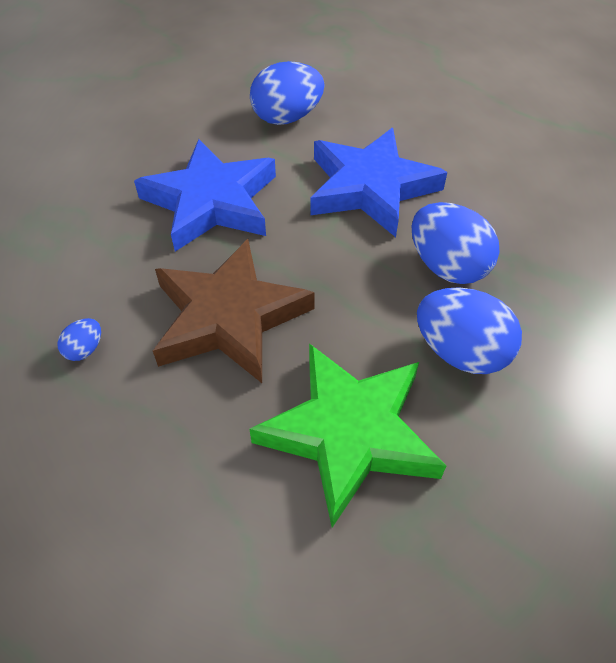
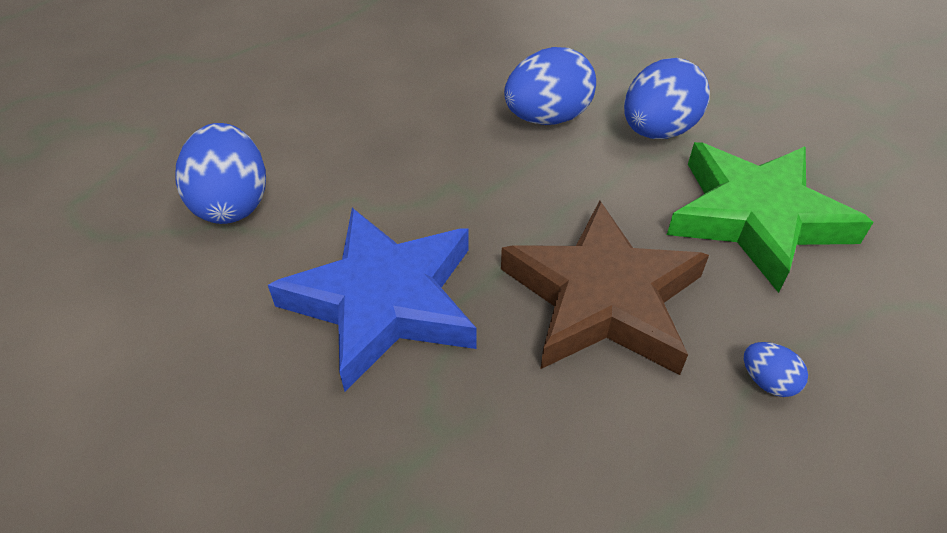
camera: 80 degrees left, 5 degrees down
(85, 349) = (652, 463): blue egg -> blue egg (767, 381)
(370, 187) = (409, 150): blue star -> none

